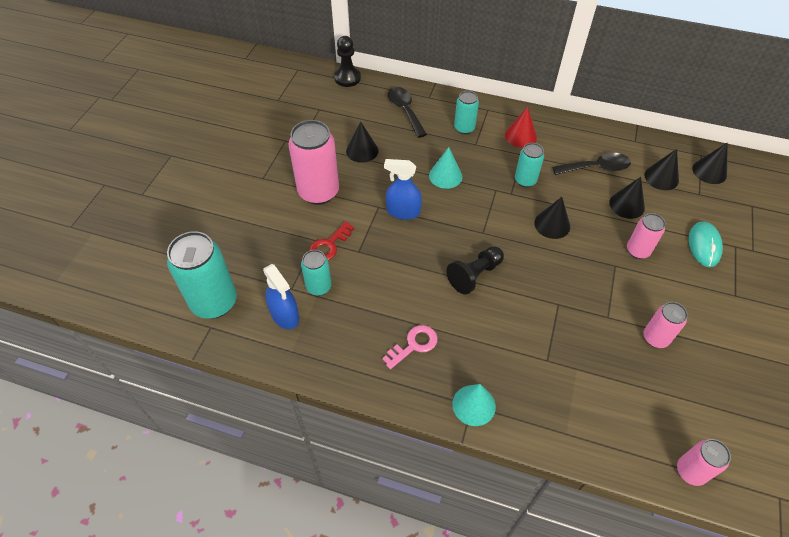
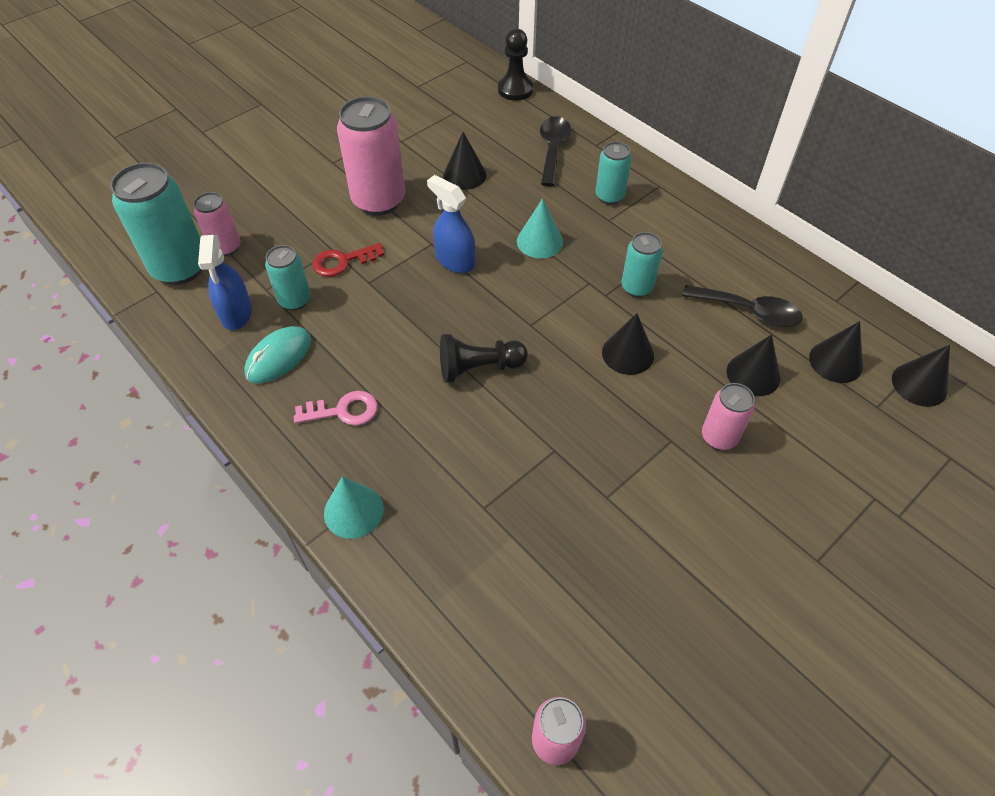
camera: 30 degrees right, 0 degrees up
(520, 136) = (676, 233): red cone -> none
(655, 338) = (649, 554): pink can -> pink can (226, 247)
(704, 245) = (825, 475): turquoise mouse -> turquoise mouse (278, 357)

